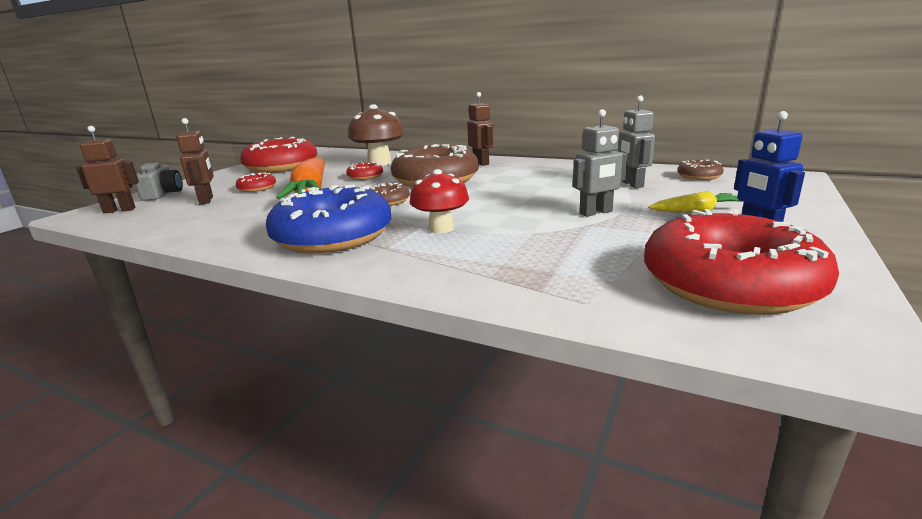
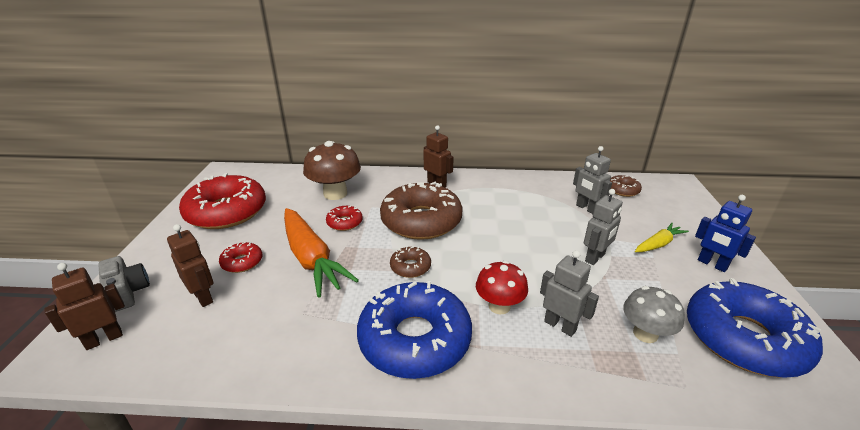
camera: 25 degrees left, 10 degrees up
(489, 246) = (560, 326): none -> grey robot
(587, 263) = (645, 334): none -> grey mushroom
(729, 283) = (744, 338): red donut -> blue donut

